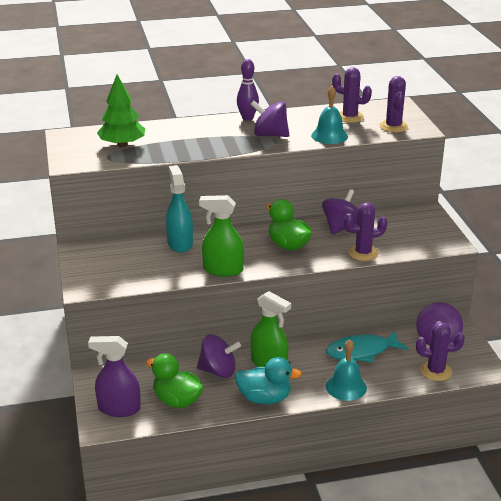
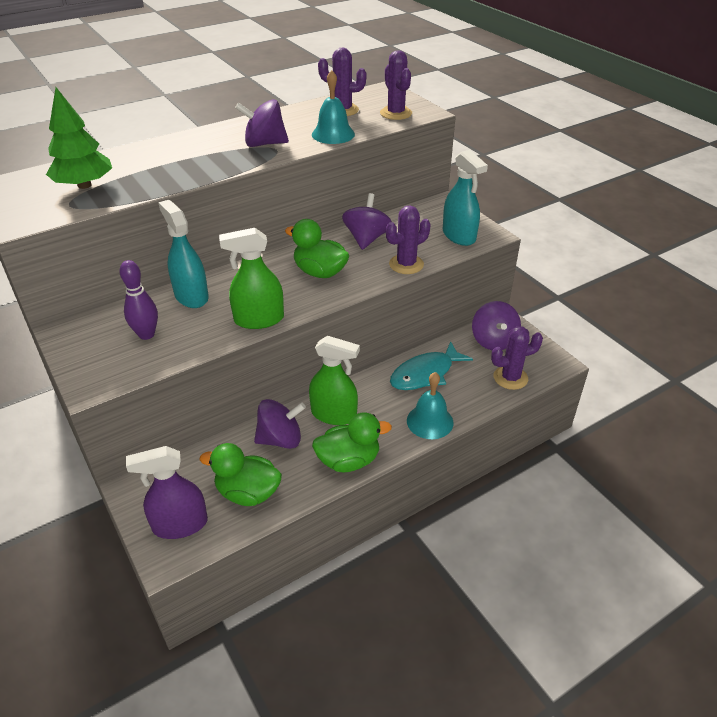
camera: 20 degrees left, 10 degrees up
(247, 118) = (227, 128): purple bowling pin -> purple bowling pin (146, 334)
(264, 398) = (348, 461): turquoise duck -> green duck
(423, 239) = (459, 236): none -> turquoise spray bottle

